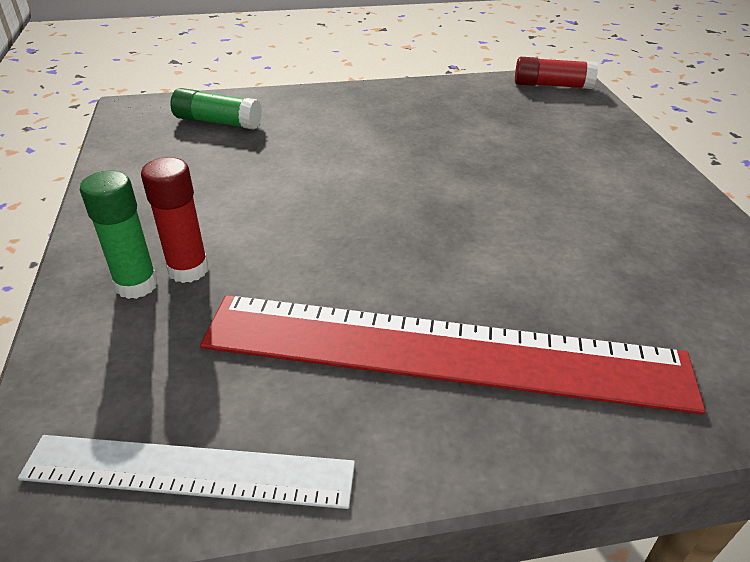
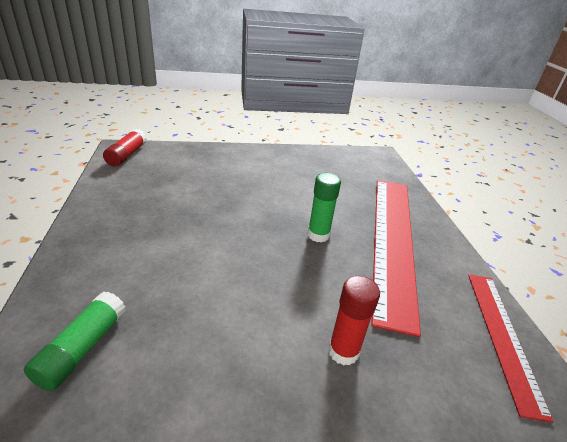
camera: 90 degrees left, 5 degrees down
(136, 285) = (366, 386): green glue stick -> green glue stick (318, 235)
(189, 471) = (502, 336): white ruler -> red ruler

